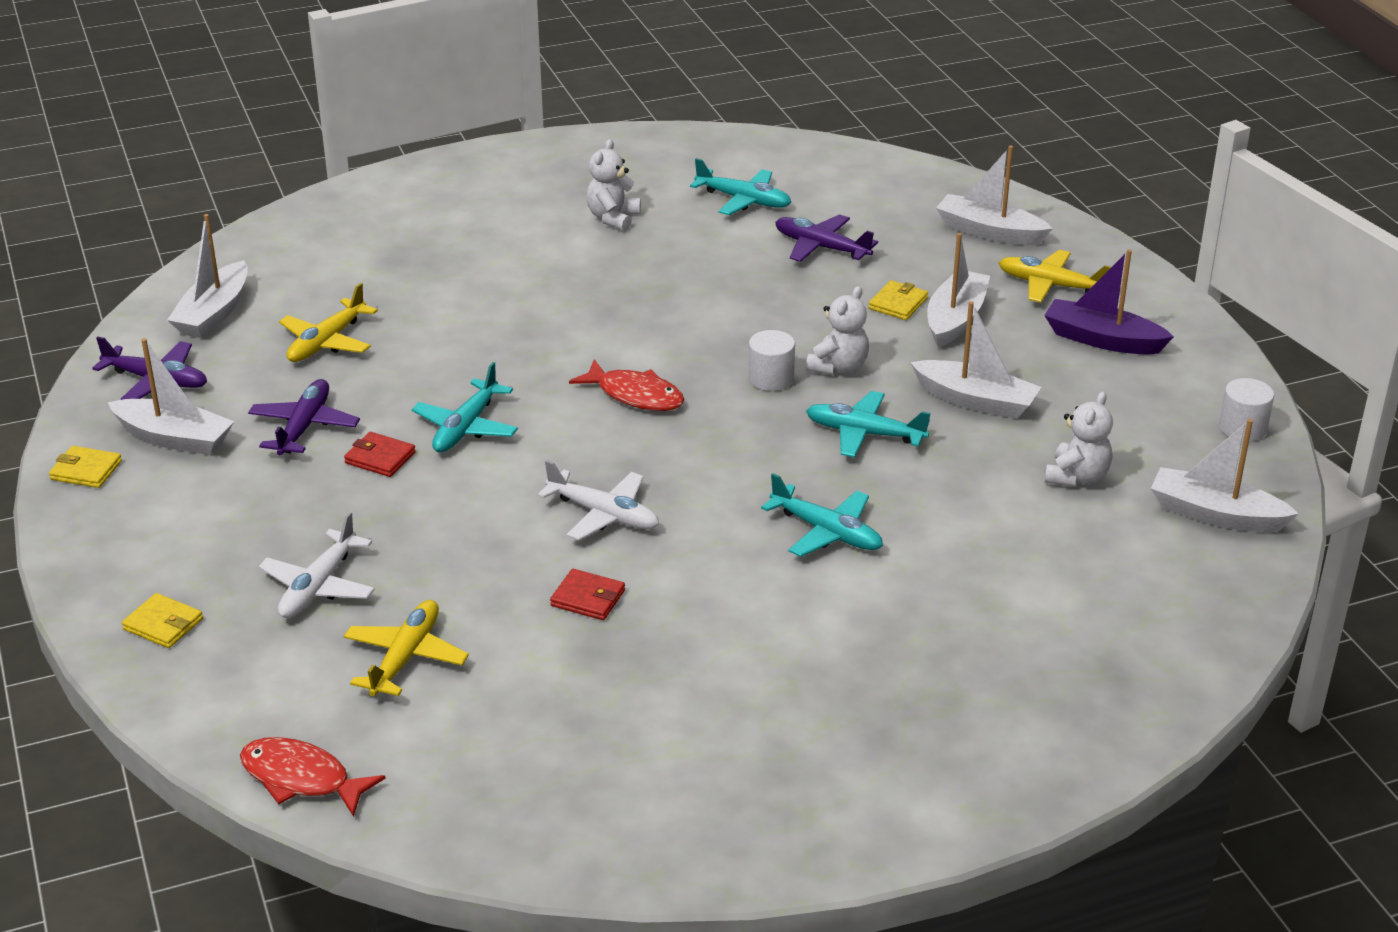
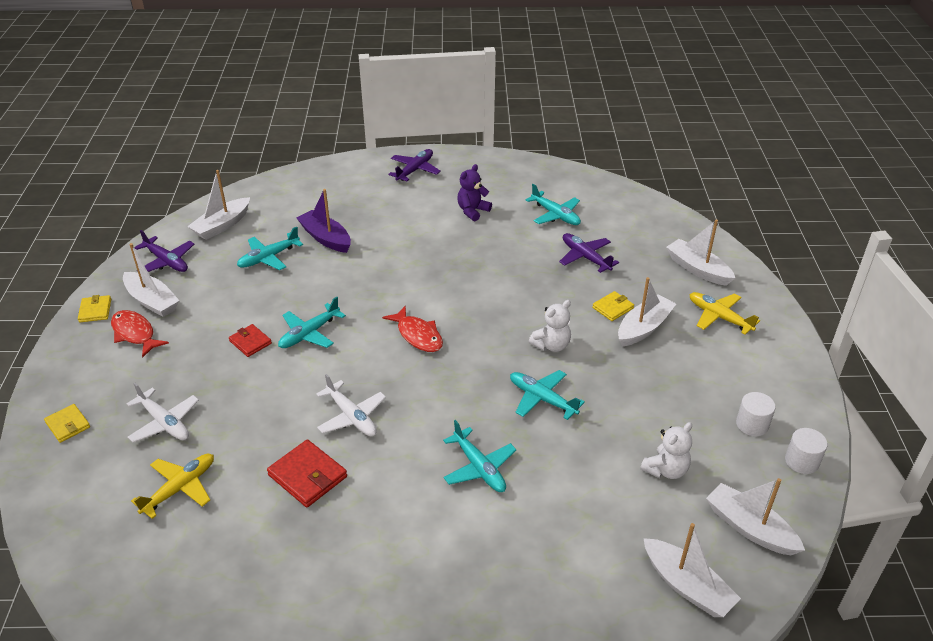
camera: 20 degrees right, 5 degrees up
(86, 470) = (95, 310): yellow wallet -> yellow wallet turned 45 degrees clockwise
(301, 779) = (70, 560): red fish -> red fish (135, 334)
(304, 427) = (223, 311): purple plane -> purple plane (414, 170)
(319, 586) = (164, 422): white plane -> white plane turned 90 degrees counterclockwise
(327, 342) = (269, 257): yellow plane -> turquoise plane
(588, 598) = (308, 476): red wallet -> red wallet, size x1.59
(613, 218) = (472, 211): white teddy bear -> purple teddy bear
(771, 378) = (505, 343): white cylinder -> white cylinder (752, 424)
(975, 400) = (626, 392): white boat -> white boat (687, 586)
(1102, 340) = (734, 366): purple boat -> purple boat (325, 238)

